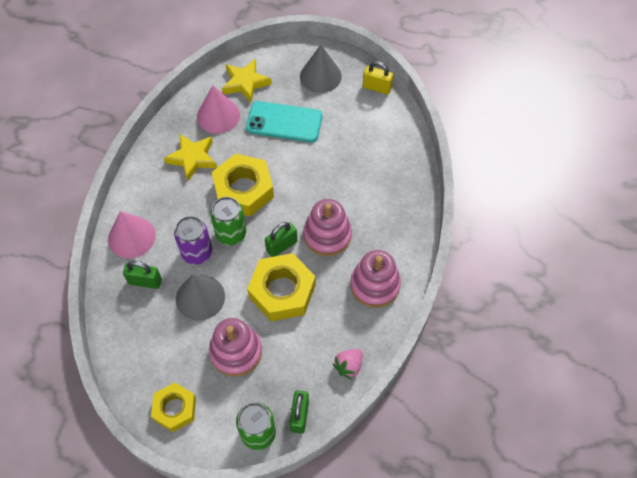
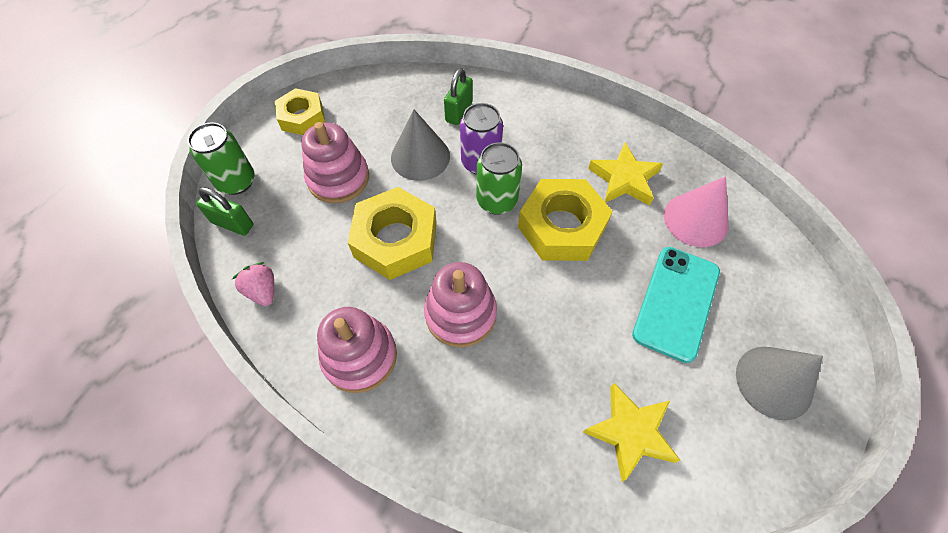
camera: 105 degrees right, 0 degrees up
(131, 237) = (520, 107): pink cone -> none
(245, 83) = (758, 265): yellow star -> yellow star (630, 432)
(281, 246) = (461, 253): green padlock -> none
(377, 88) = (744, 477): yellow padlock -> none

